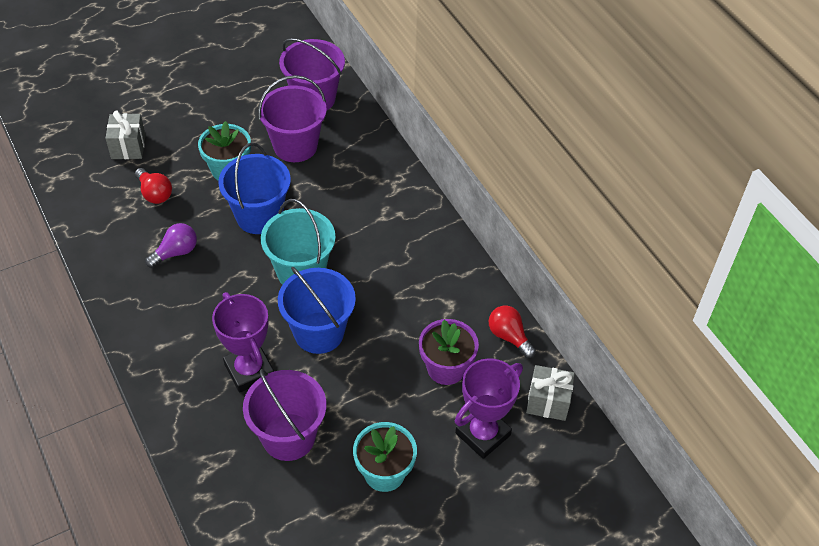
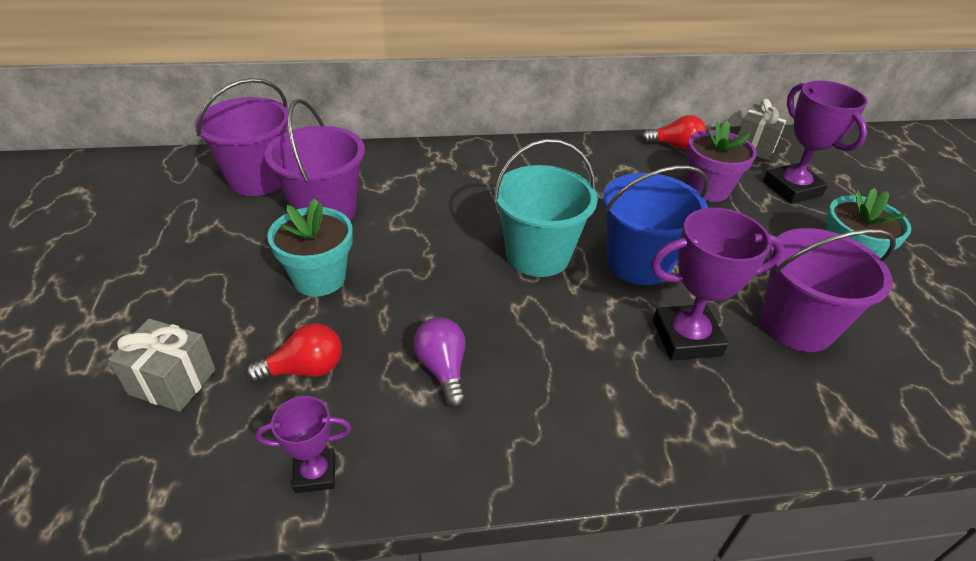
camera: 70 degrees left, 10 degrees down
(91, 224) = (315, 473): none -> purple trophy
(259, 216) = (424, 269): blue bucket -> none
(509, 336) = (675, 146): red light bulb -> red light bulb turned 150 degrees counterclockwise

